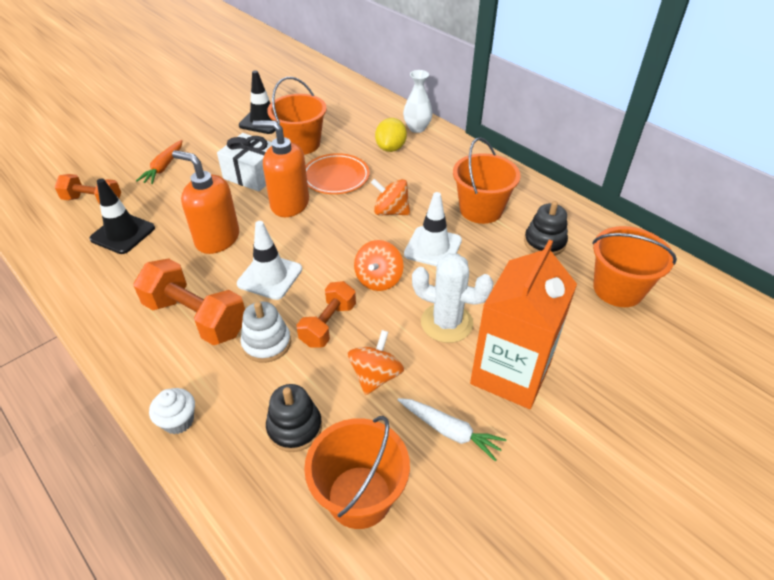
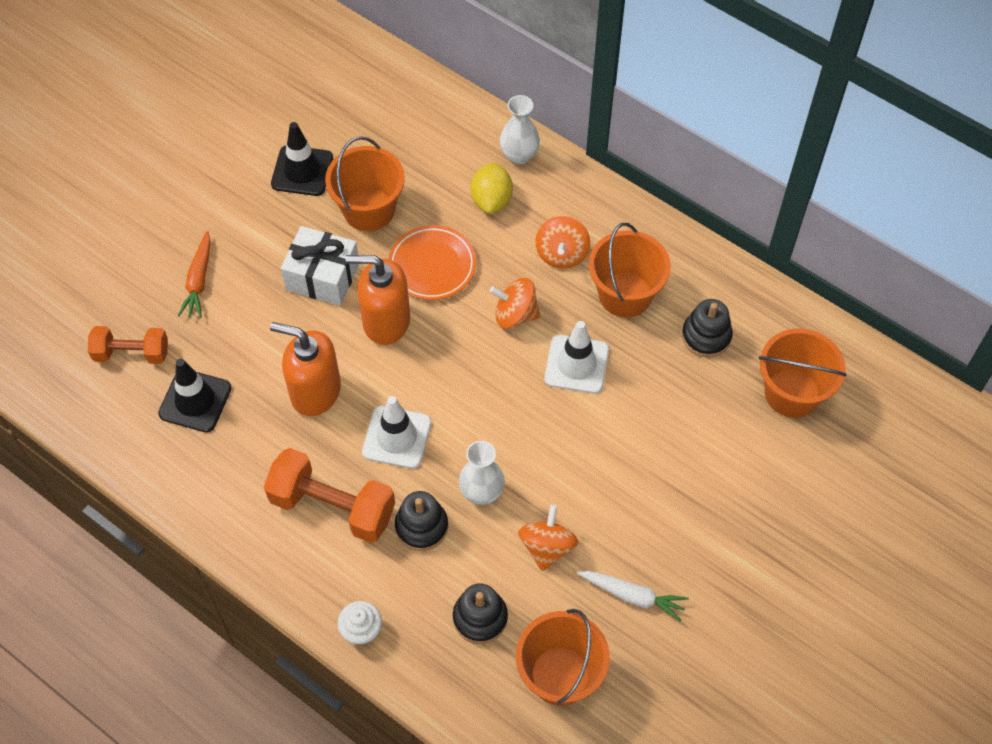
camera: 10 degrees left, 15 degrees up
(266, 343) = (421, 526): white stacking toy -> black stacking toy
(328, 324) = (481, 492): orange dumbbell -> white vase
(378, 279) = (523, 422): orange spinning top -> orange spinning top (562, 254)
(446, 323) = (609, 469): white cactus -> none
(510, 373) = (684, 521): orange carton -> none

